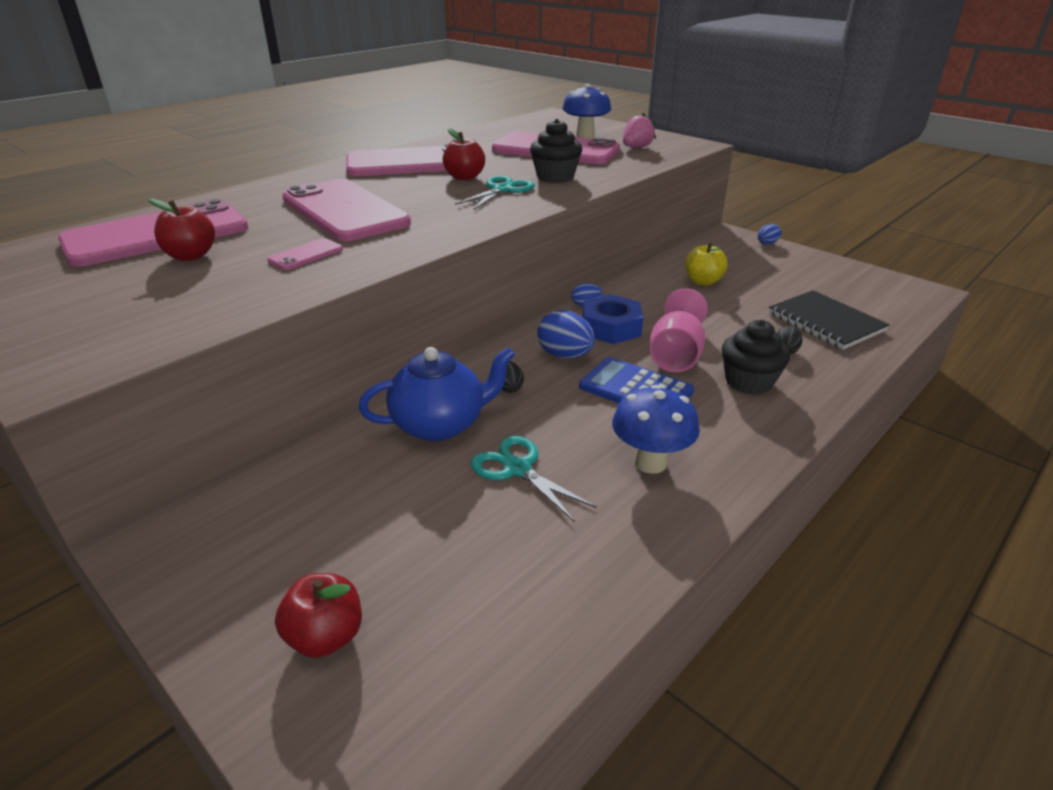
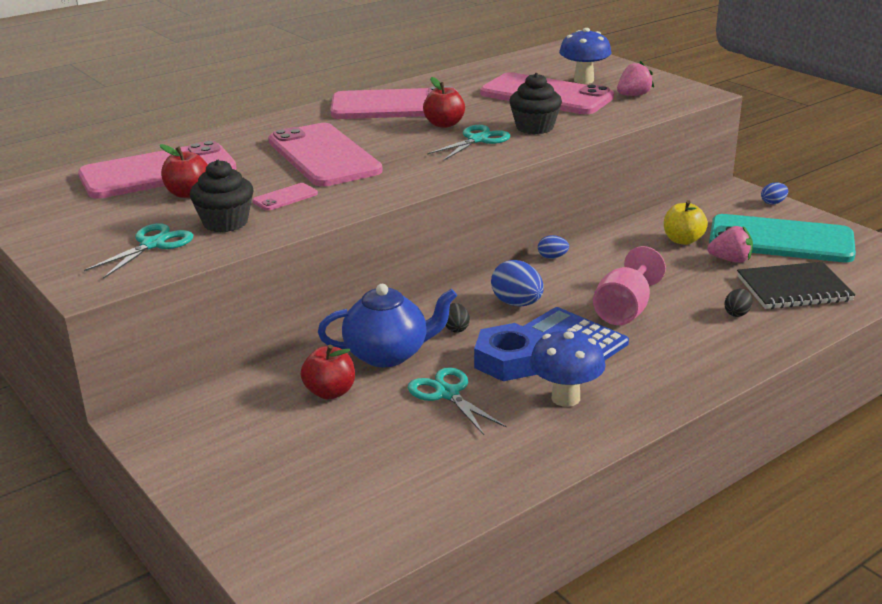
camera: 10 degrees right, 5 degrees down
(143, 317) = (152, 244): none -> turquoise scissors
(326, 636) = (275, 492): red apple -> red apple (330, 392)
(611, 327) = (570, 280): blue nut -> blue nut (509, 361)
(749, 382) = (686, 339): black cupcake -> black cupcake (225, 222)
(755, 298) = (730, 260): none -> pink strawberry
(791, 276) = (781, 240): none -> turquoise phone
(825, 322) = (793, 289): black notebook -> black notebook turned 75 degrees counterclockwise

